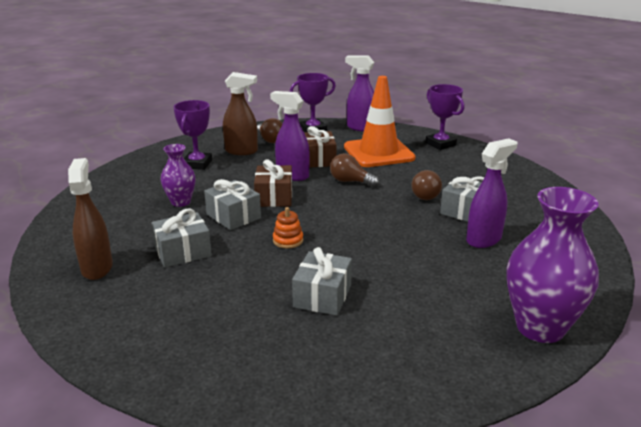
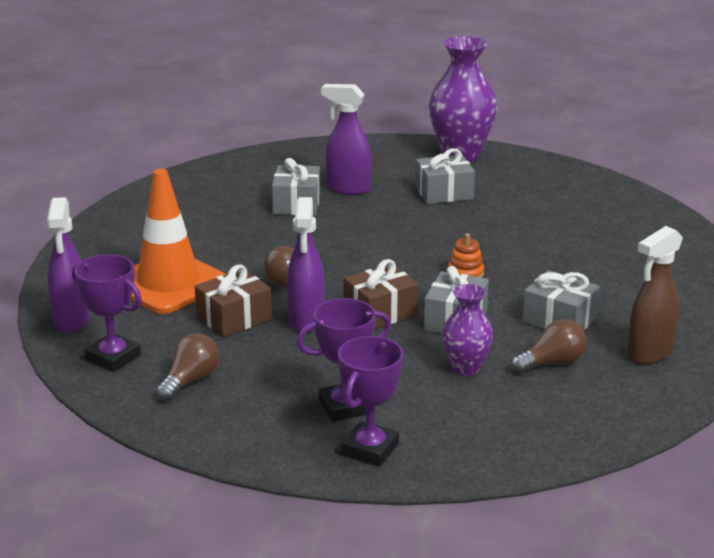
camera: 120 degrees left, 0 degrees up
(242, 151) = (260, 388): brown spray bottle -> none
(322, 296) = (531, 233): grey gift -> grey gift (444, 193)
(424, 194) = (276, 231): brown light bulb -> brown light bulb (552, 363)
(440, 144) = (98, 250): purple trophy -> purple trophy (370, 449)

